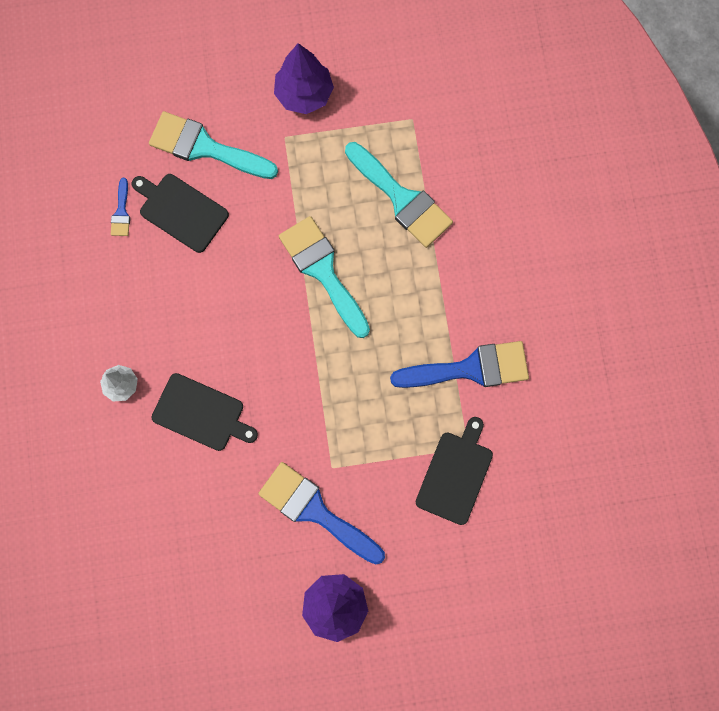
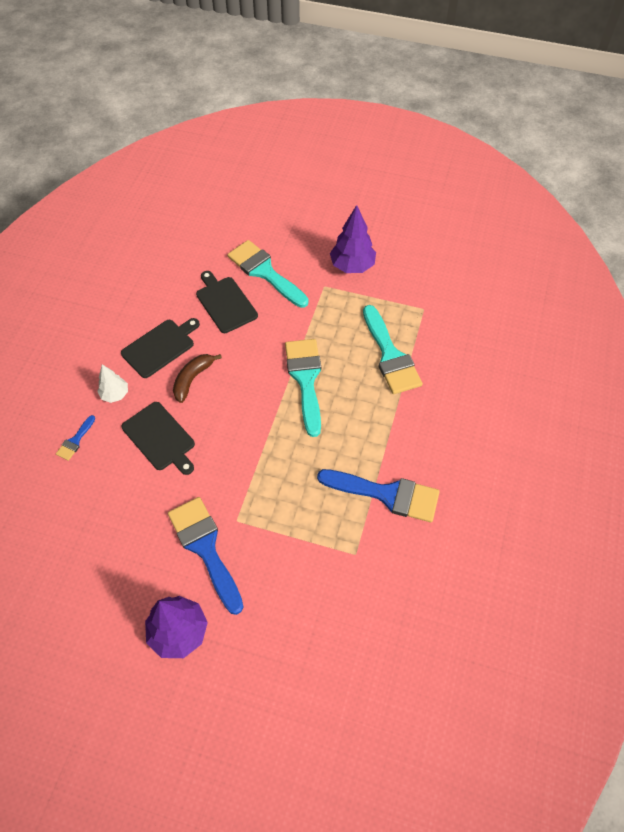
camera: 25 degrees right, 20 degrees down
(121, 212) = (184, 288): blue brush -> blue brush (75, 441)
(197, 327) = (192, 379): none -> brown banana
(455, 474) = (335, 571): black cutting board -> black cutting board (160, 347)

